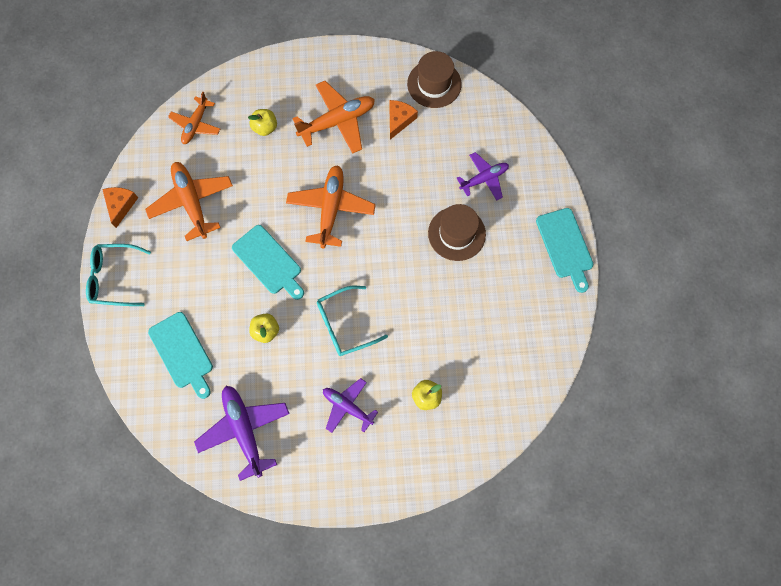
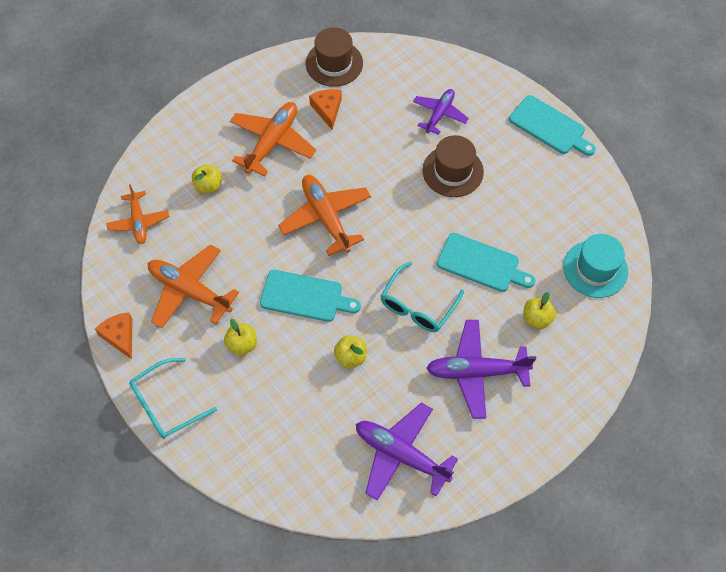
camera: 35 degrees left, 10 degrees down
(182, 353) = (287, 427): turquoise cutting board -> turquoise cutting board (481, 264)
(197, 268) = (242, 344): none -> yellow apple
(347, 406) = (476, 372): purple plane -> purple plane, size x1.57
(505, 389) = (595, 269): none -> turquoise hat

